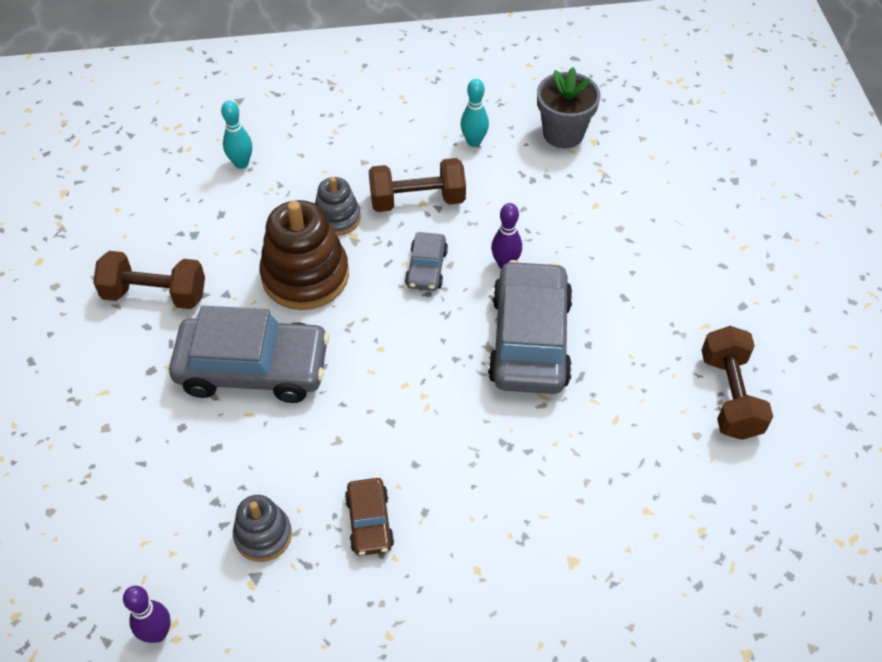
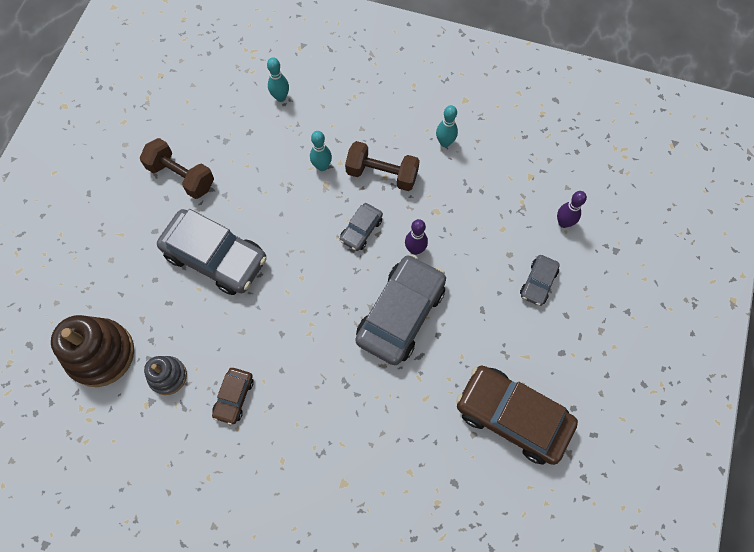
camera: 25 degrees right, 15 degrees up
(157, 633) = (80, 411): purple bowling pin -> purple bowling pin (563, 223)
(305, 276) = (280, 202): brown stacking toy -> brown stacking toy (101, 354)
(337, 218) = (322, 166): grey stacking toy -> turquoise bowling pin
(563, 133) = (512, 161): grey flower pot -> none
(670, 244) = (538, 283): none -> grey car
(730, 396) = (512, 416): brown dumbbell -> brown car

